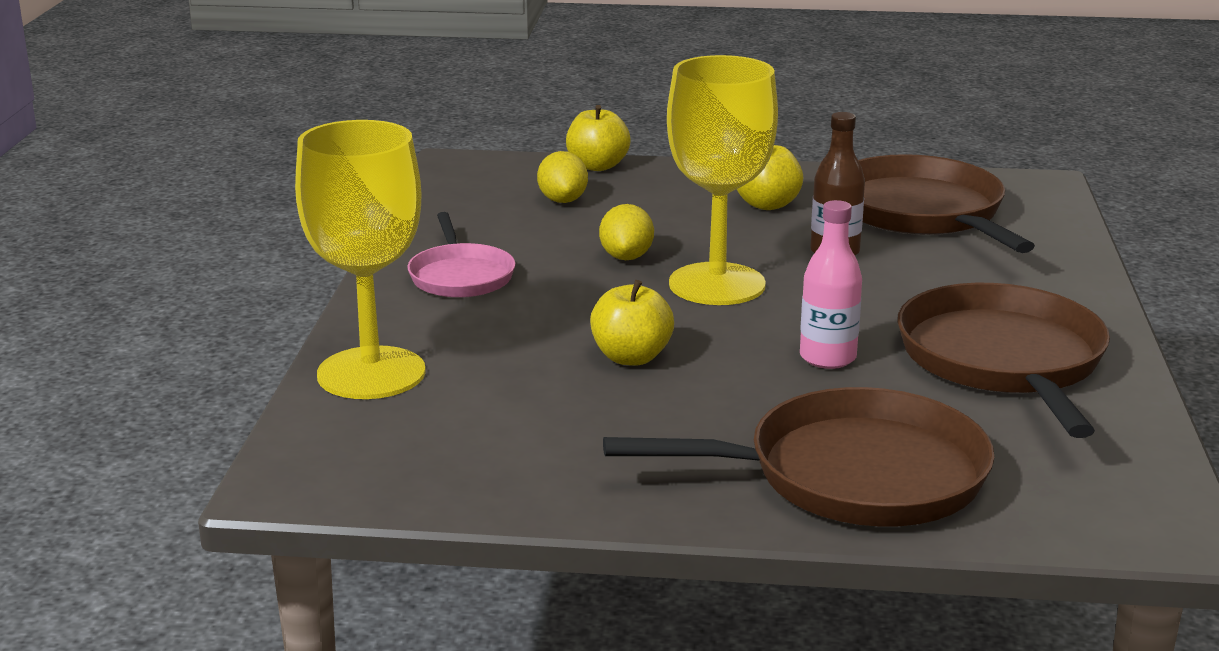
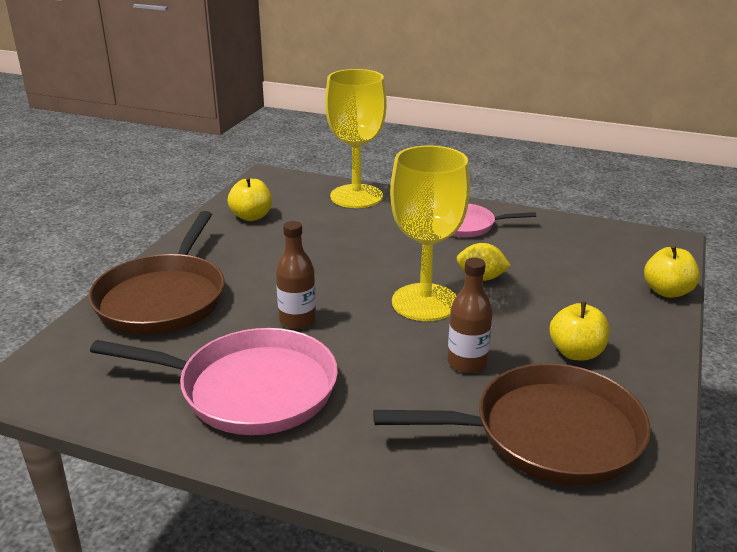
camera: 105 degrees right, 5 degrees up
(562, 200) = (591, 269): yellow lemon -> none
(631, 357) = (335, 259): yellow apple -> yellow apple (251, 216)
(827, 358) = (297, 320): pink bottle -> brown bottle
(1003, 360) = (251, 389): brown pan -> pink pan

